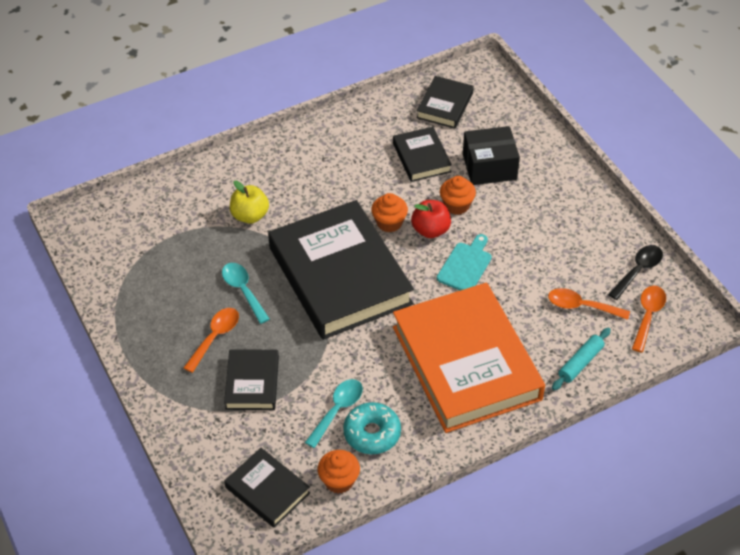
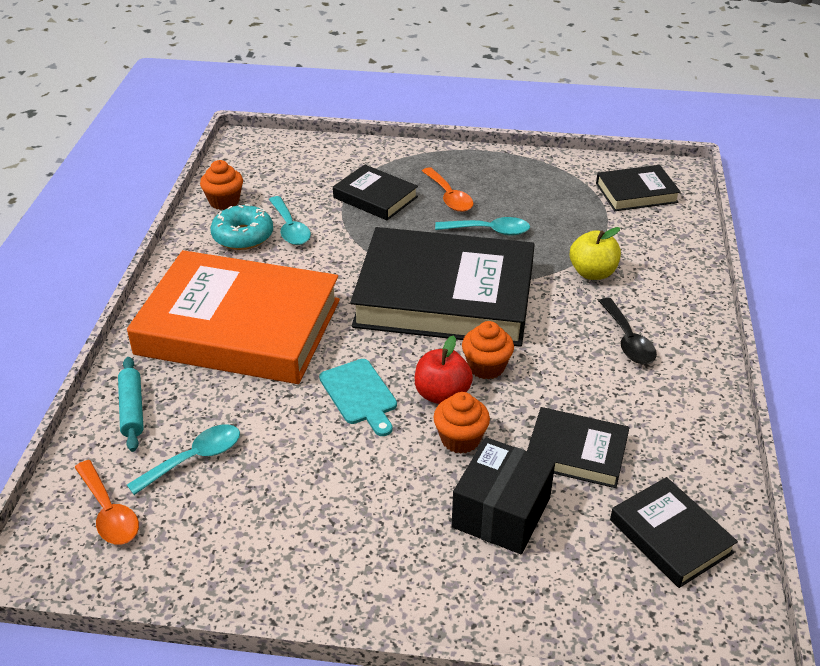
camera: 125 degrees right, 10 degrees down
(267, 490) = (264, 167): black book -> black book (636, 193)
(581, 306) = (194, 459): orange spoon -> turquoise spoon
(638, 271) = (176, 553): black spoon -> black spoon (627, 340)

